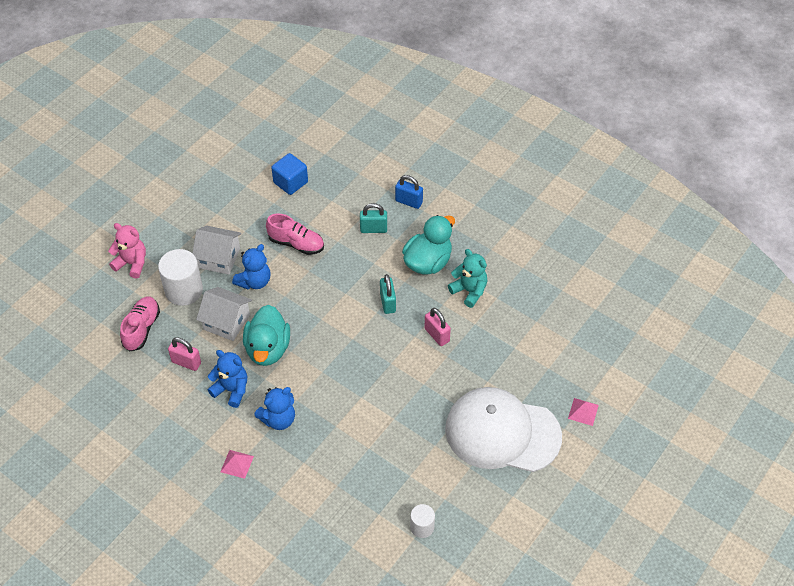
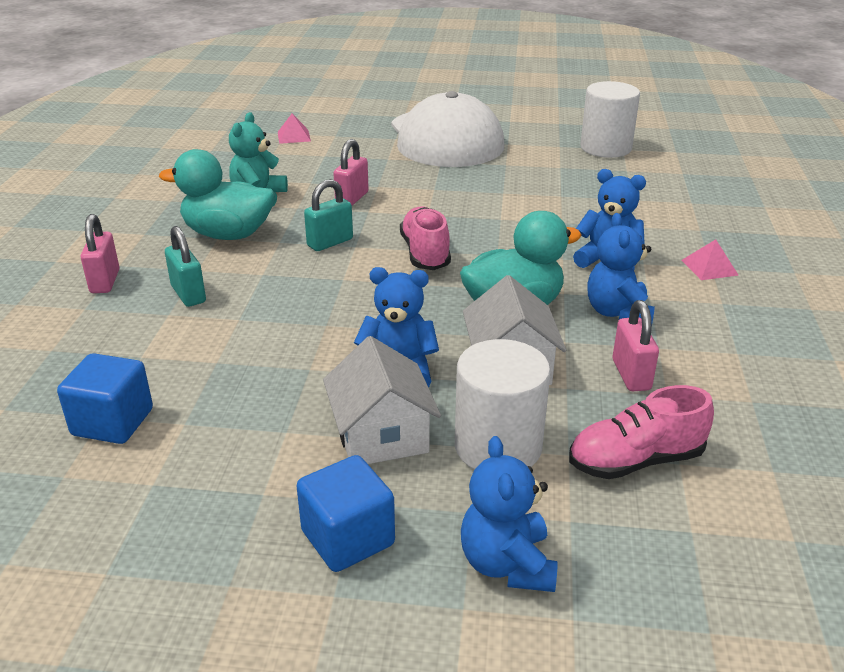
camera: 120 degrees left, 20 degrees down
(132, 263) = (507, 564): pink teddy bear -> blue teddy bear
(177, 228) = (348, 538): none -> blue cube
(296, 243) = (275, 357): pink shoe -> pink shoe (425, 253)
(409, 202) = (105, 281): blue padlock -> pink padlock
(422, 527) = (605, 148): white cylinder -> white cylinder, size x1.79
(583, 411) = (373, 112): pink pyramid -> pink pyramid (294, 136)

